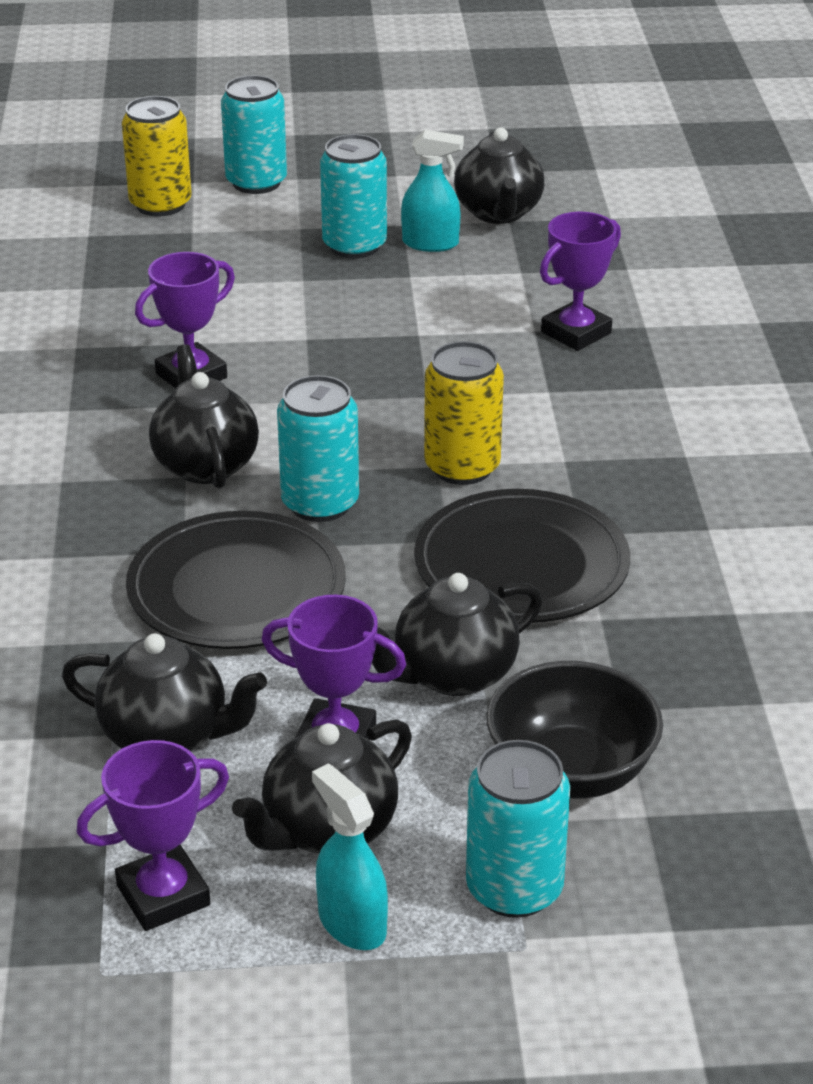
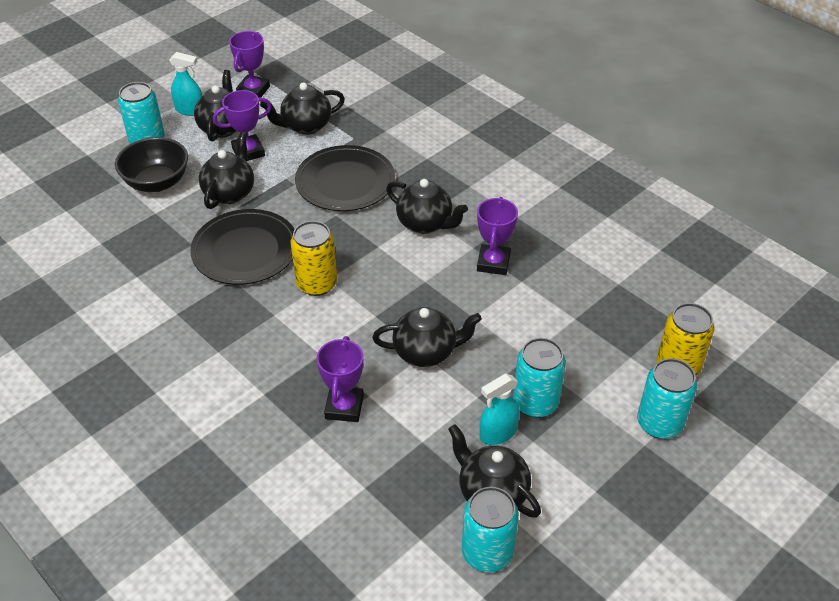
camera: 140 degrees right, 10 degrees up
(320, 503) = (357, 232): turquoise can -> turquoise can (487, 552)
(413, 334) = (426, 352): none -> black teapot

